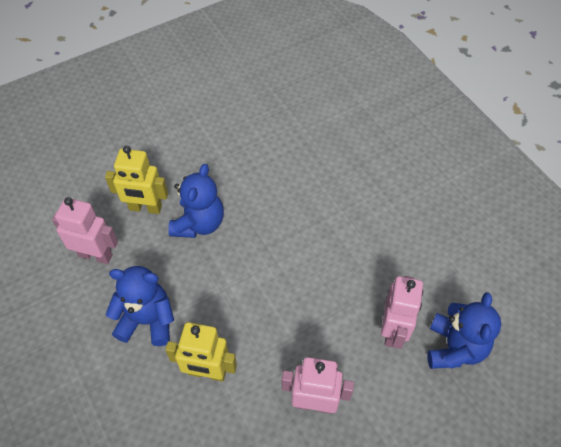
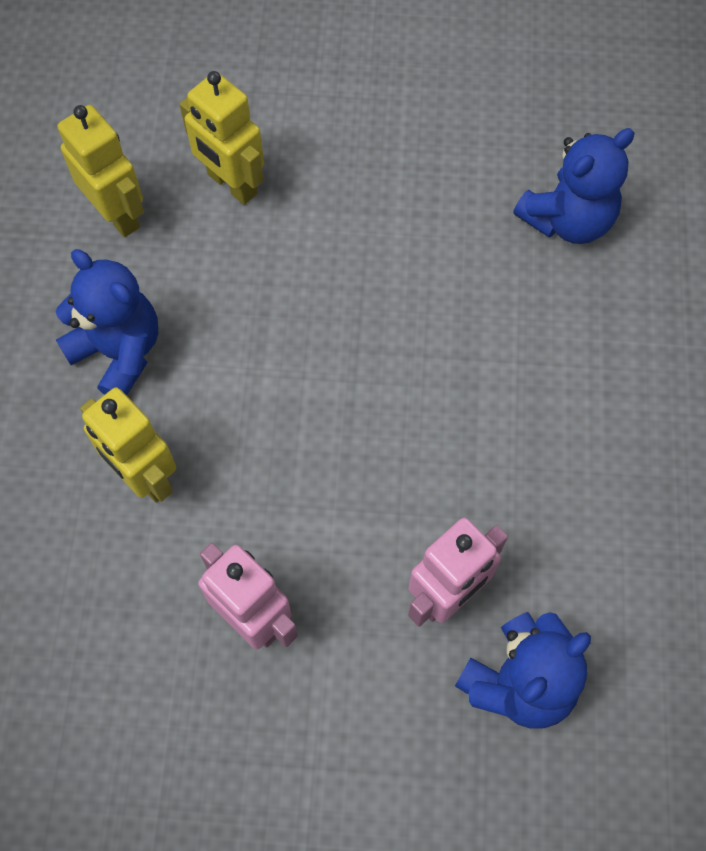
camera: 35 degrees right, 10 degrees up
(96, 255) = (118, 214): pink robot -> yellow robot
(199, 223) = (289, 253): blue teddy bear -> blue teddy bear (568, 220)

